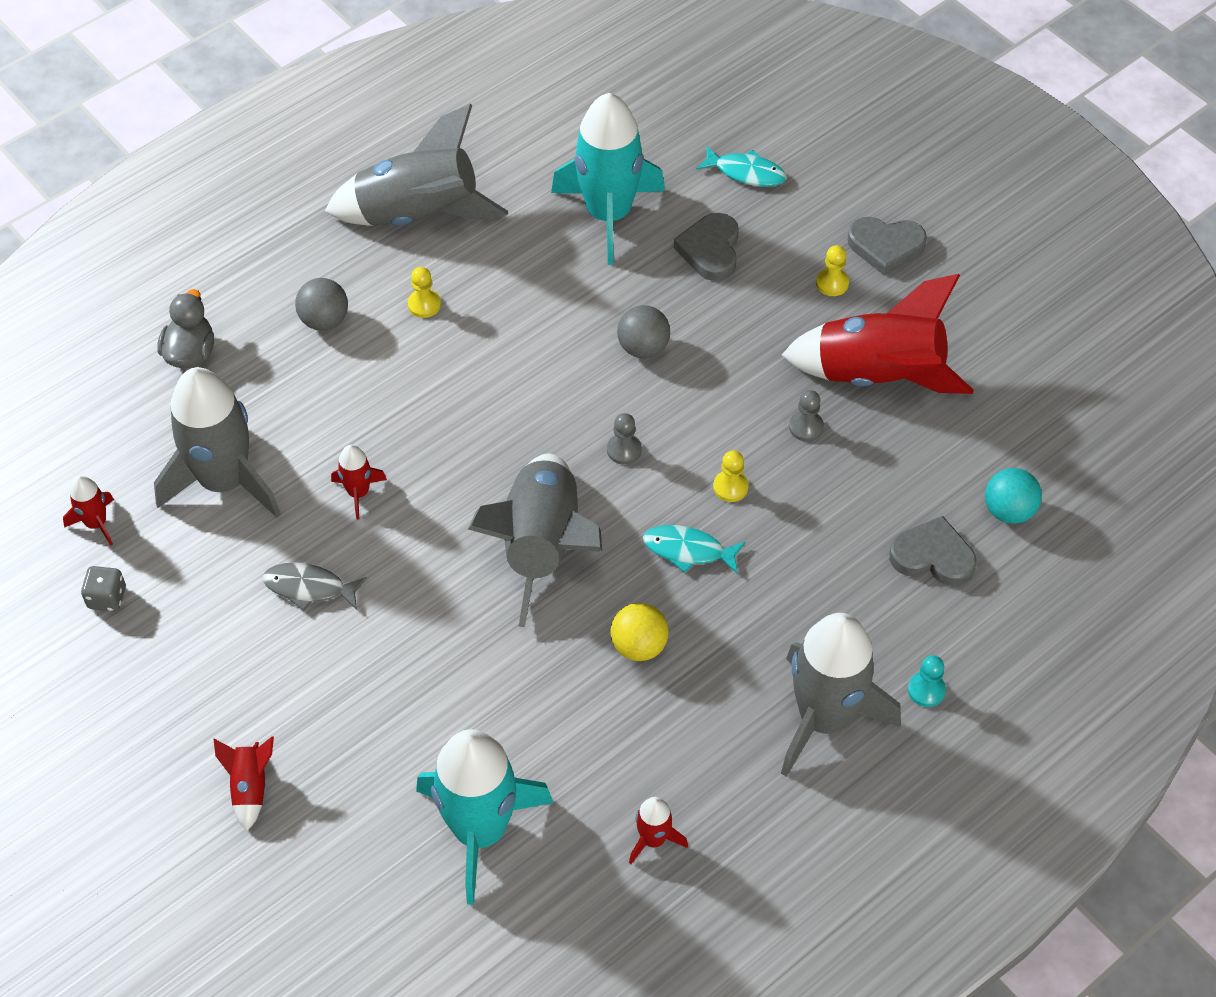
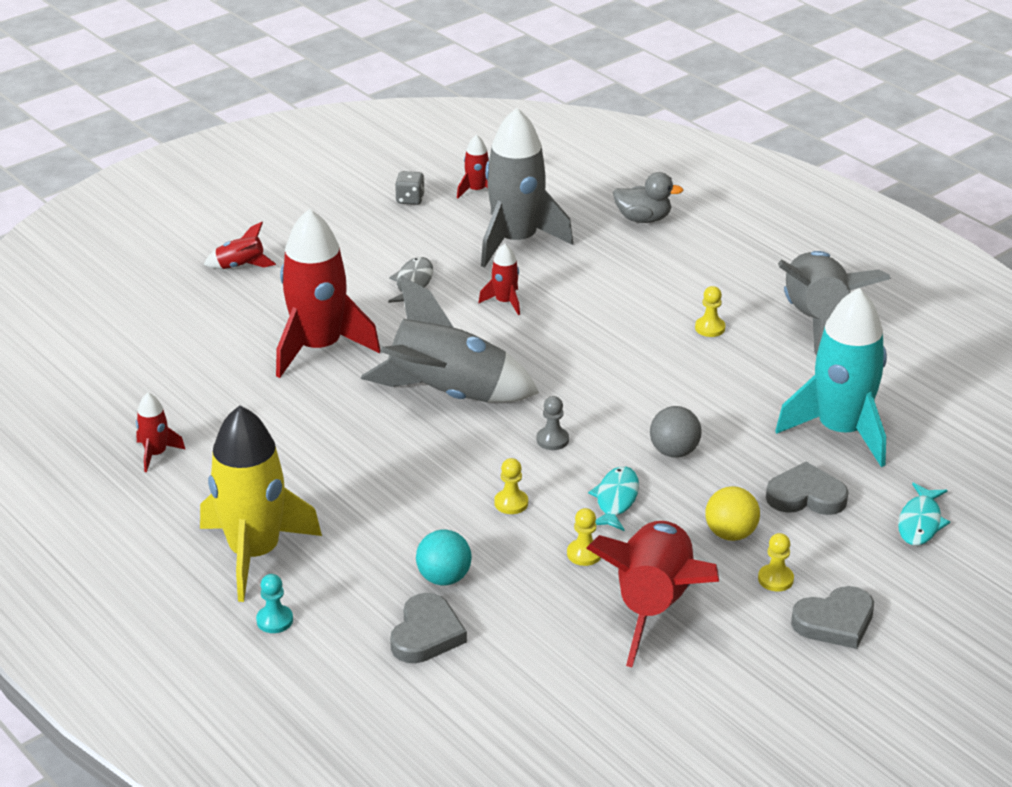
camera: 90 degrees right, 20 degrees down
(324, 320) = (685, 278): grey ball -> none
(442, 682) = (319, 347): none -> red rocket
(480, 830) = (183, 368): turquoise rocket -> none
(639, 646) = (342, 447): yellow ball -> yellow ball (730, 534)
(688, 550) = (440, 476): turquoise fish -> turquoise fish (616, 499)
(806, 427) = (584, 554): grey pawn -> yellow pawn
(824, 718) = (254, 553): grey rocket -> yellow rocket
(885, 247) = (835, 622): grey heart -> grey heart turned 120 degrees counterclockwise
(1008, 511) = (481, 694): turquoise ball -> turquoise ball (444, 578)

